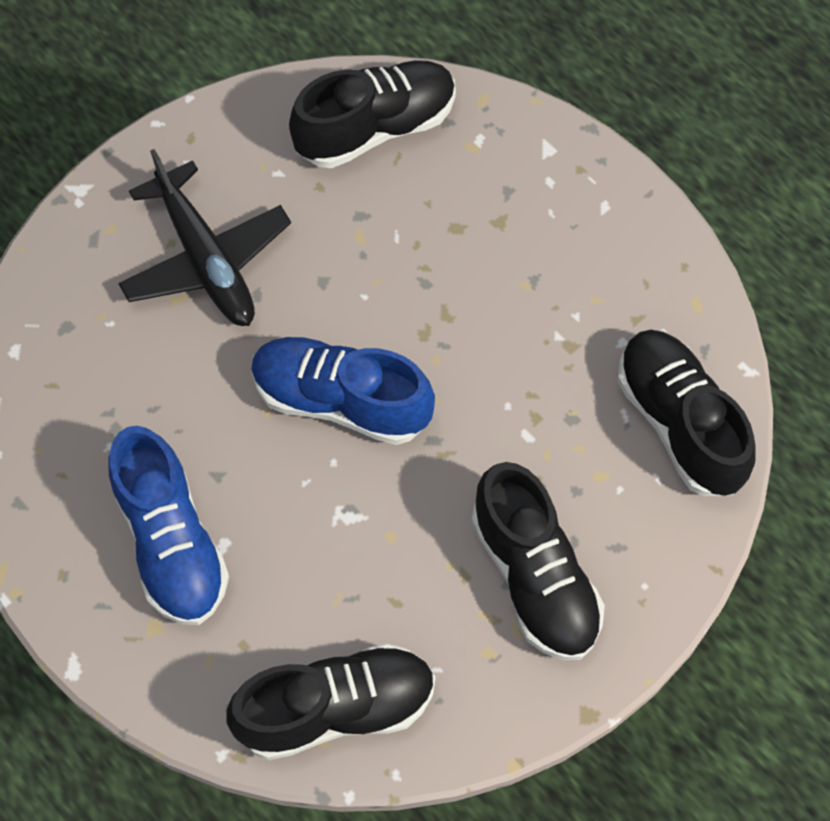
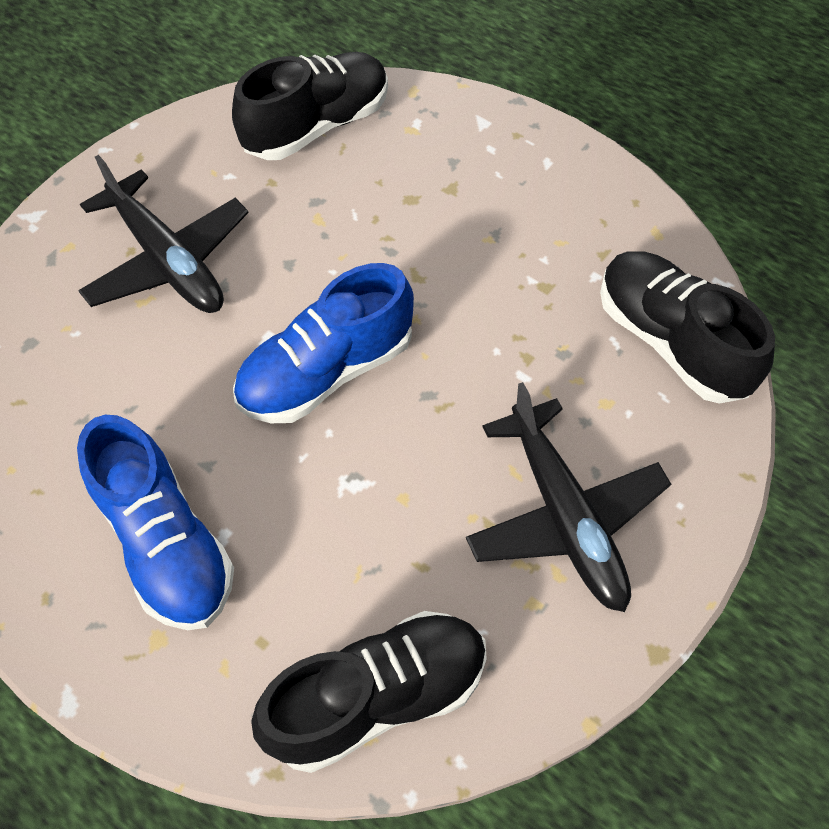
camera: 10 degrees left, 5 degrees down
(341, 401) = (326, 371): blue shoe -> blue shoe turned 45 degrees counterclockwise
(534, 577) = (564, 515): black shoe -> black plane

